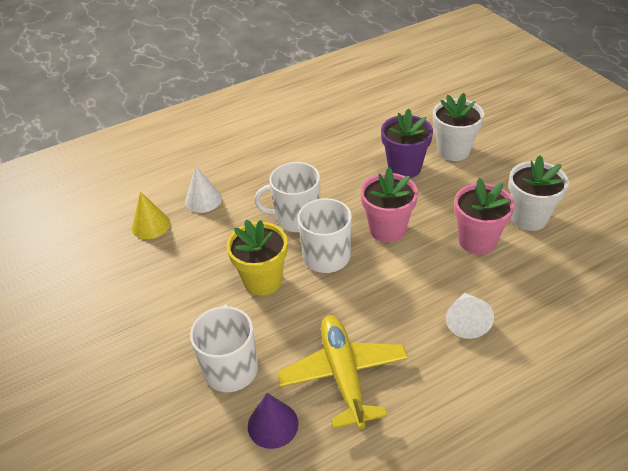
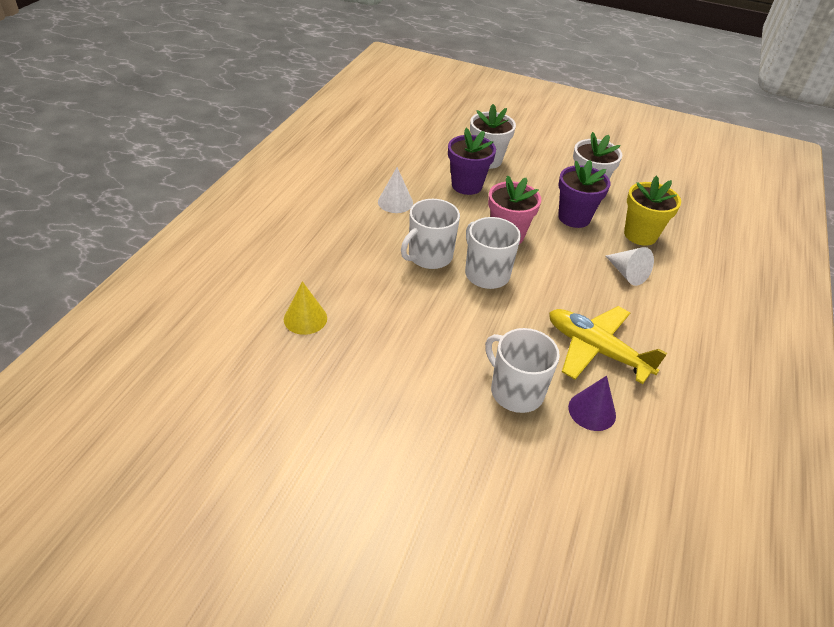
camera: 45 degrees left, 0 degrees up
(203, 200) = (329, 276): white cone -> white cone (395, 202)
(263, 280) = (460, 315): yellow flower pot -> yellow flower pot (640, 235)
(477, 241) = (574, 218): pink flower pot -> purple flower pot

